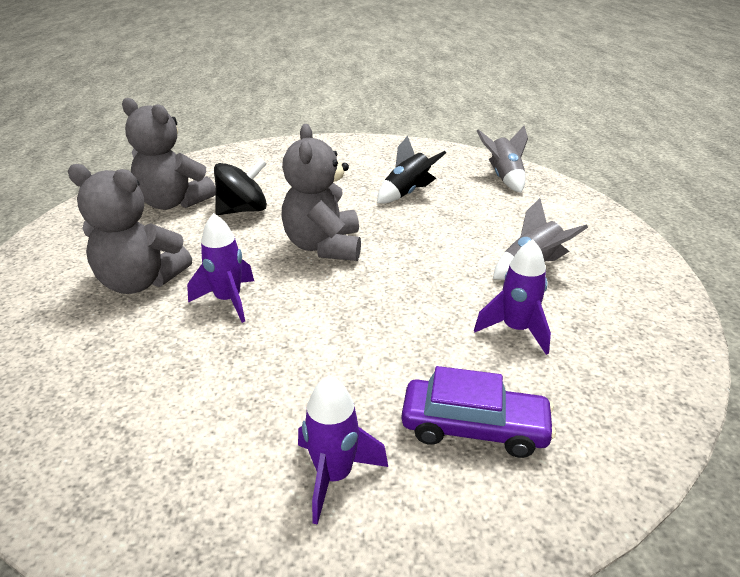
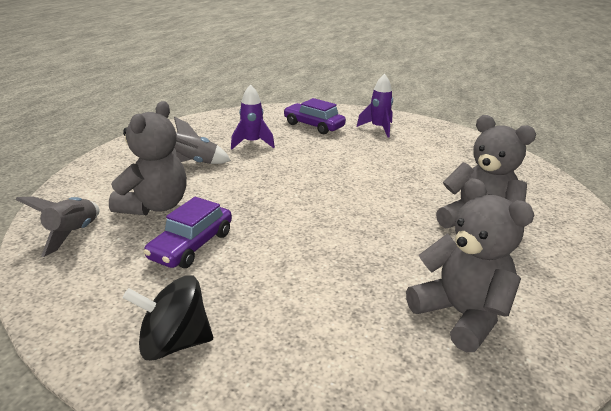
camera: 155 degrees left, 5 degrees down
(228, 300) = (409, 195): purple rocket -> none
(243, 210) = (377, 275): black spinning top -> black spinning top (174, 343)
(324, 246) = (319, 213): grey teddy bear -> grey teddy bear (155, 206)
(407, 193) = (191, 245): black rocket -> purple car

